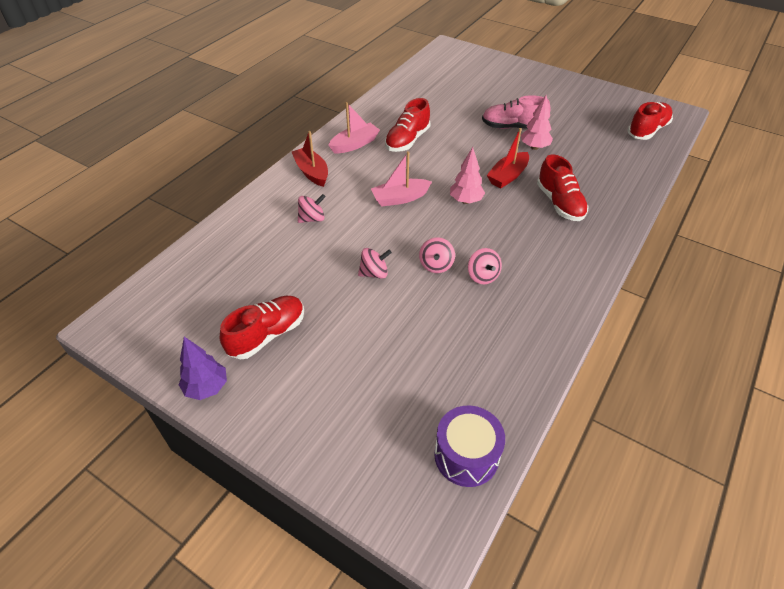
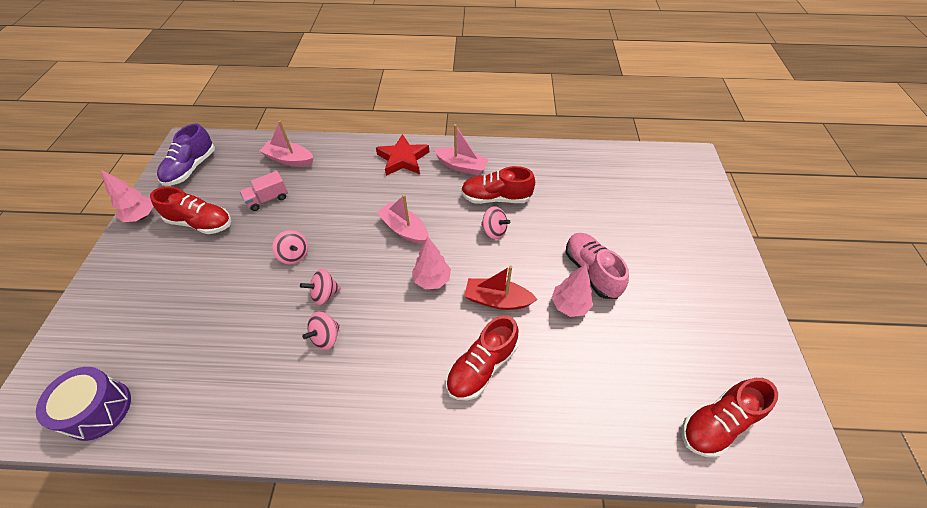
camera: 60 degrees right, 5 degrees up
(163, 328) = (191, 168): none -> purple shoe
(207, 387) = (142, 216): purple tree -> pink tree
(234, 245) = (289, 159): none -> pink boat
(279, 274) = (268, 199): none -> pink truck
(312, 172) = (403, 159): red boat -> red star
(312, 219) = (343, 186): pink spinning top -> pink spinning top (494, 231)
(647, 130) = (717, 423): red shoe -> red shoe turned 135 degrees clockwise

